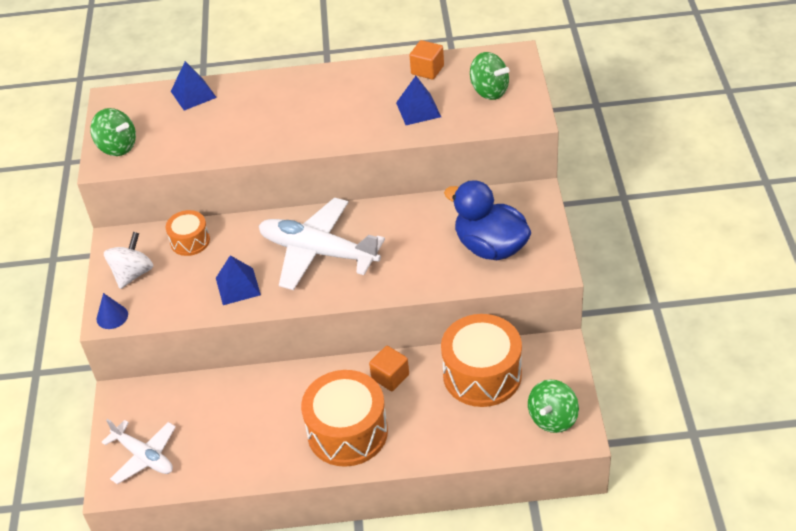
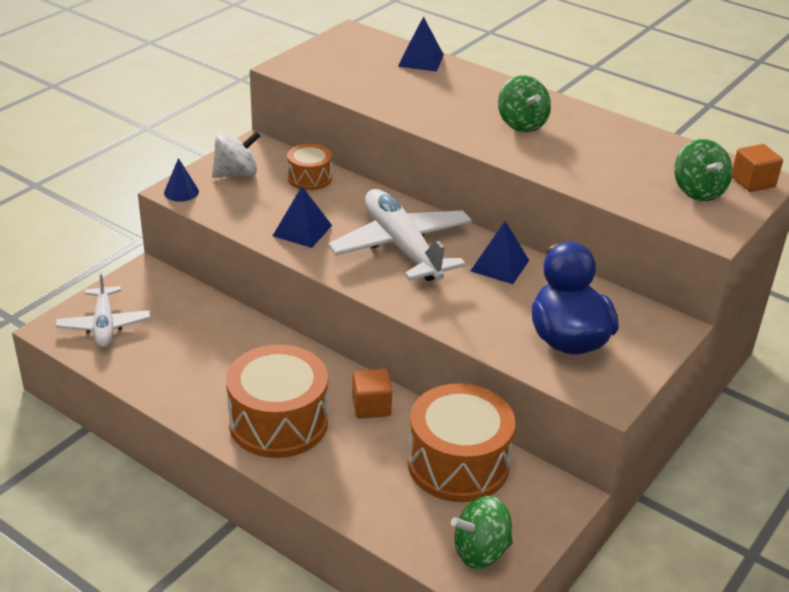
camera: 35 degrees right, 10 degrees down
(117, 147) = (312, 62): green spinning top -> green spinning top (521, 124)
(418, 109) = (605, 168): blue pyramid -> blue pyramid (499, 265)
(427, 70) = (655, 145): orange cube -> orange cube (752, 182)

